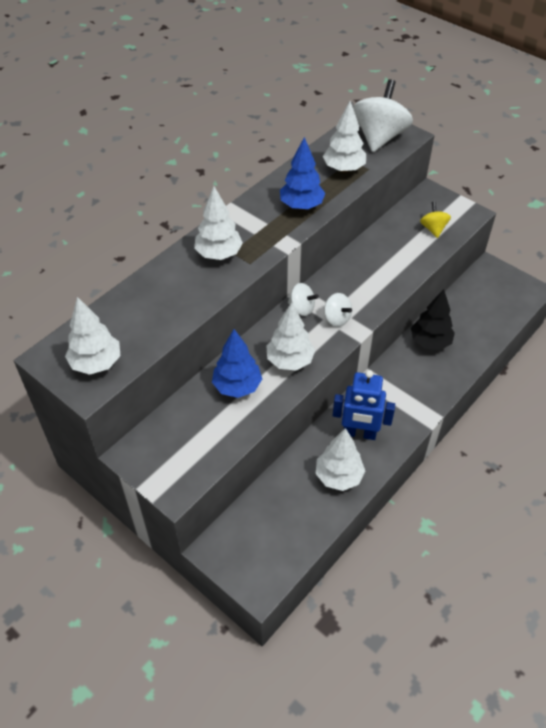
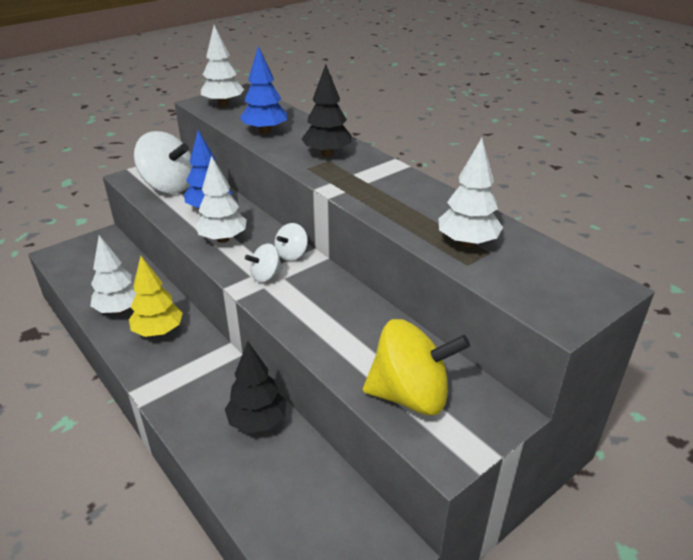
camera: 100 degrees right, 15 degrees down
(218, 254) = (327, 154): white tree -> black tree
(301, 206) = (393, 204): blue tree -> blue tree (265, 131)
(359, 433) = (158, 332): blue robot -> yellow tree
(379, 137) = (550, 286): white spinning top -> white spinning top (169, 186)
(433, 229) = (410, 395): yellow spinning top -> yellow spinning top, size x2.00

